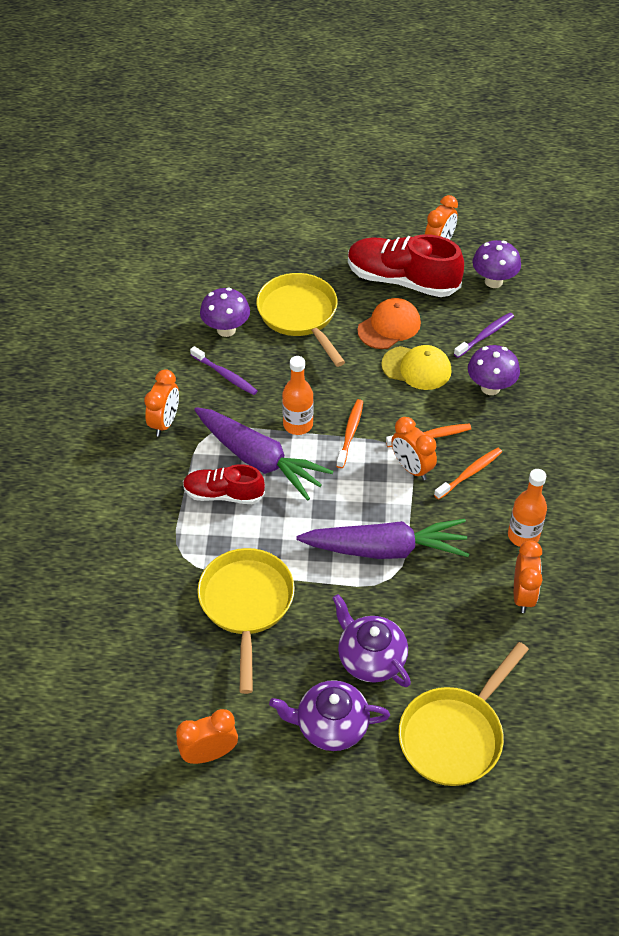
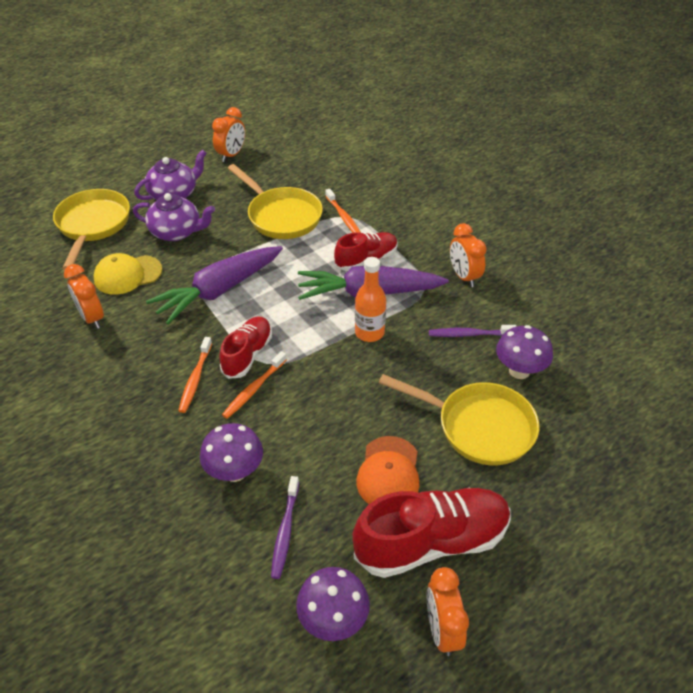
camera: 140 degrees right, 5 degrees down
(350, 433) = (322, 351): orange toothbrush -> orange toothbrush (344, 217)
(411, 468) = (247, 354): orange clock -> red shoe
(416, 368) = (321, 445): yellow cap -> yellow cap (127, 275)
(523, 535) = (116, 357): orange bottle -> none

